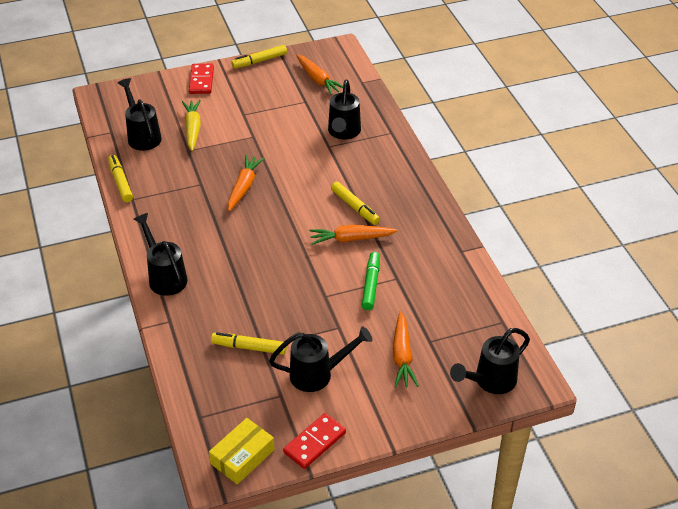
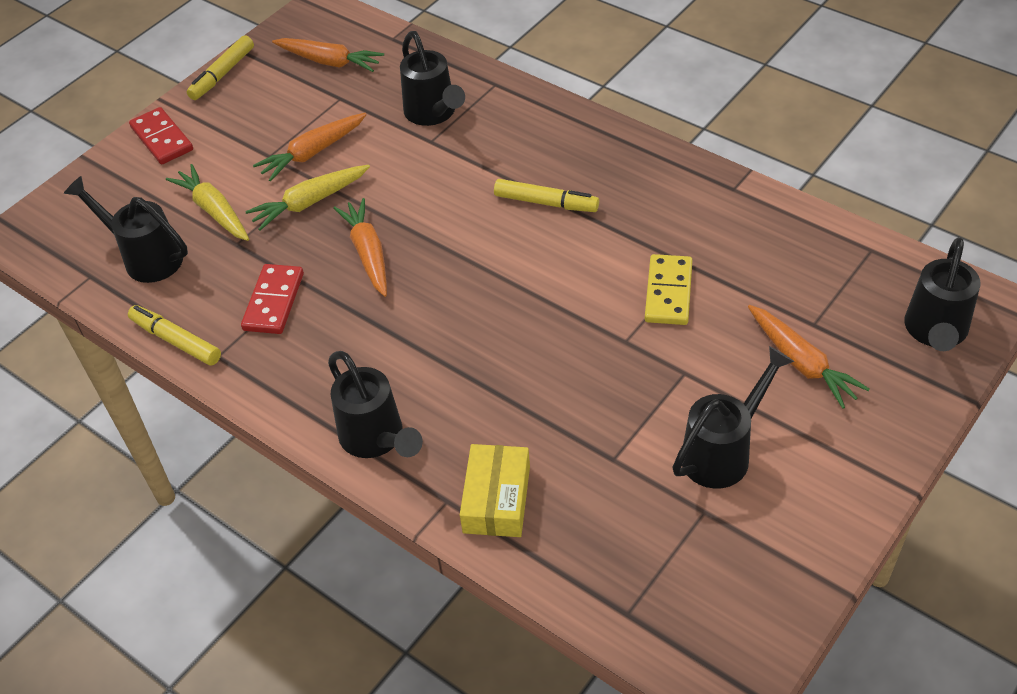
camera: 30 degrees left, 5 degrees up
(165, 276) = (377, 440): black watering can -> black watering can turned 150 degrees counterclockwise
(240, 148) = (310, 203): none -> yellow carrot
(242, 456) = (742, 631): yellow box -> yellow box (496, 499)
(249, 347) = (596, 471): yellow marker -> none
(314, 442) = (813, 548): red domino -> red domino (273, 302)
(351, 239) = (583, 247): orange carrot -> orange carrot (313, 153)
(371, 284) = (668, 292): green marker -> yellow domino

